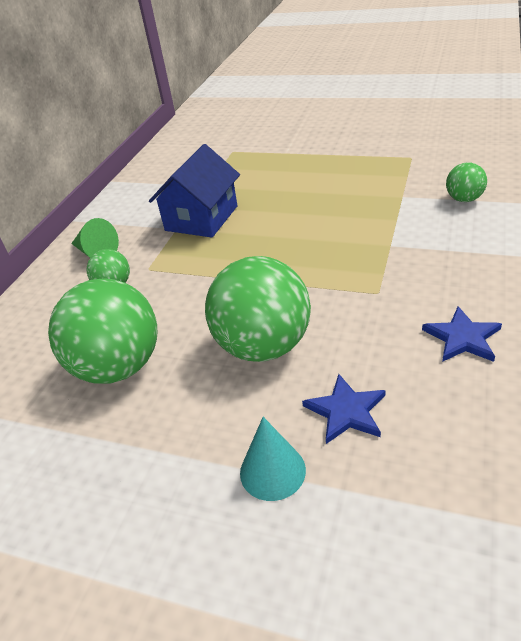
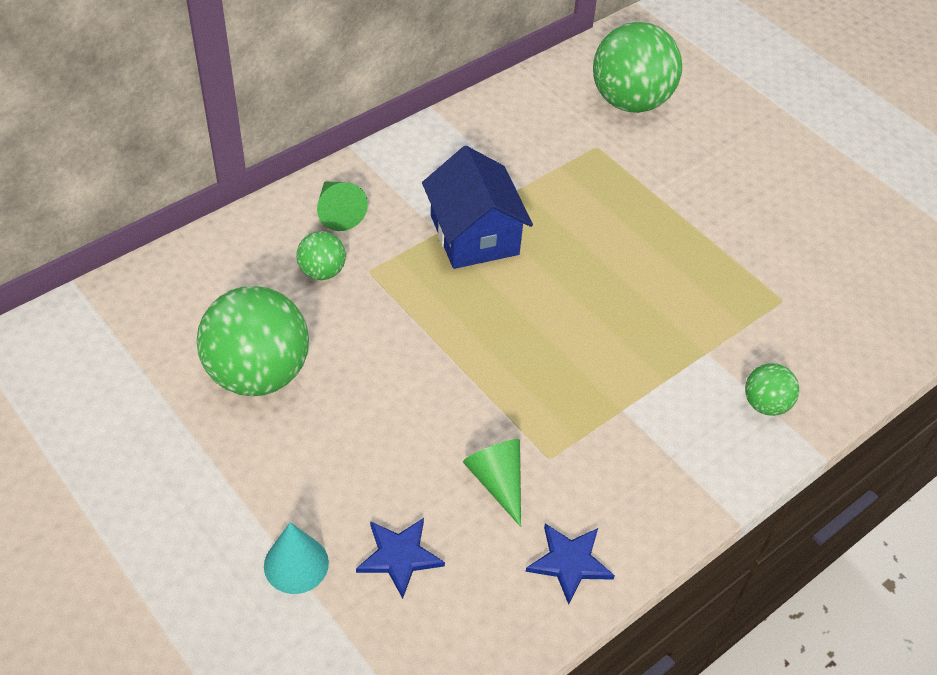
camera: 25 degrees right, 10 degrees up
(201, 218) = (474, 235): blue house -> blue house turned 75 degrees counterclockwise
(263, 346) = (393, 441): green ball -> green ball (630, 102)
(361, 324) = (497, 481): none -> green cone

